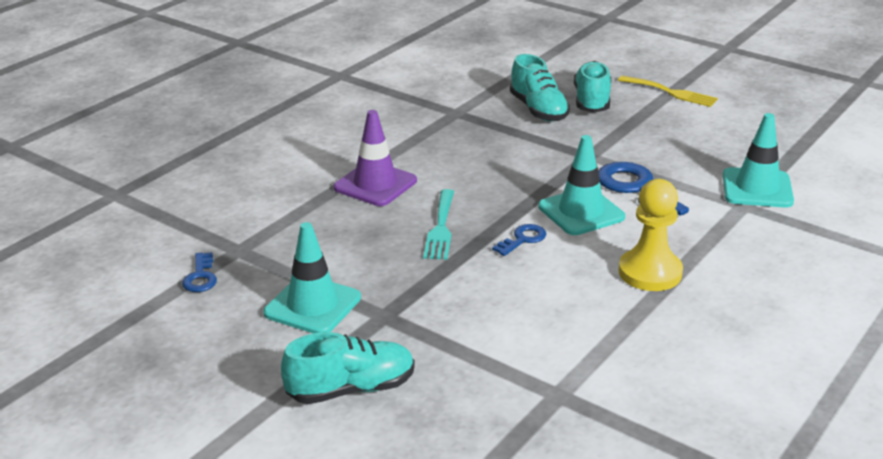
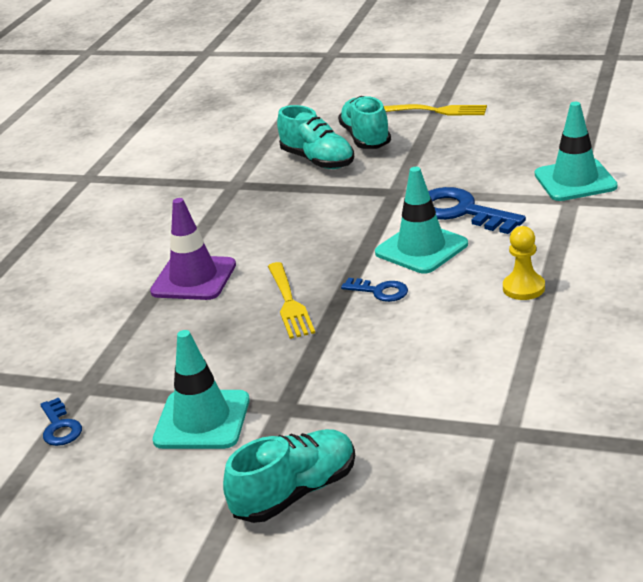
camera: 15 degrees left, 0 degrees up
(441, 228) = (289, 303): turquoise fork -> yellow fork
(523, 239) = (380, 291): blue key -> blue key turned 90 degrees clockwise
(650, 272) = (523, 288): yellow pawn -> yellow pawn, size x0.63

